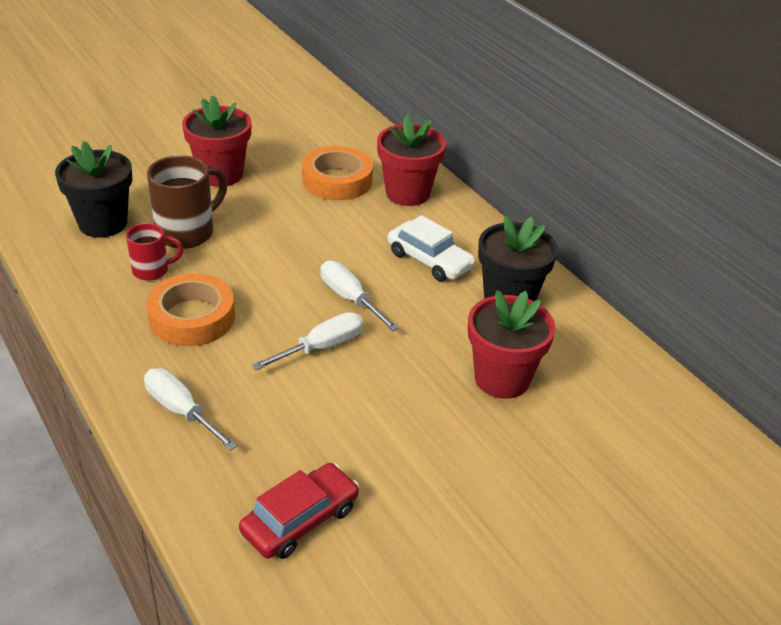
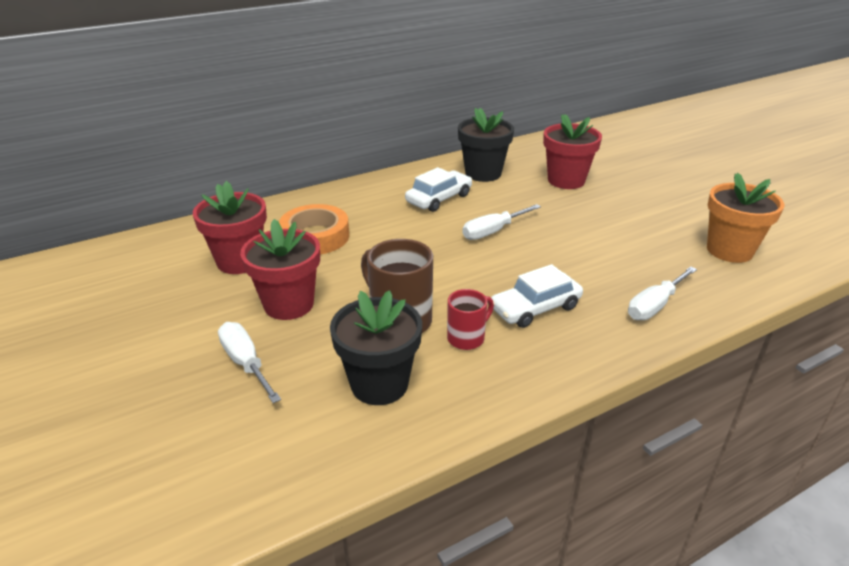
camera: 85 degrees left, 5 degrees down
(152, 270) = (467, 338): red mug -> red mug turned 60 degrees clockwise
(192, 317) = (535, 308): orange tape -> white car
(300, 520) = (729, 250): red car -> orange flower pot
(321, 347) = (555, 243): white screwdriver -> white screwdriver (246, 363)
(407, 193) = (342, 204): red flower pot -> red flower pot (240, 261)

